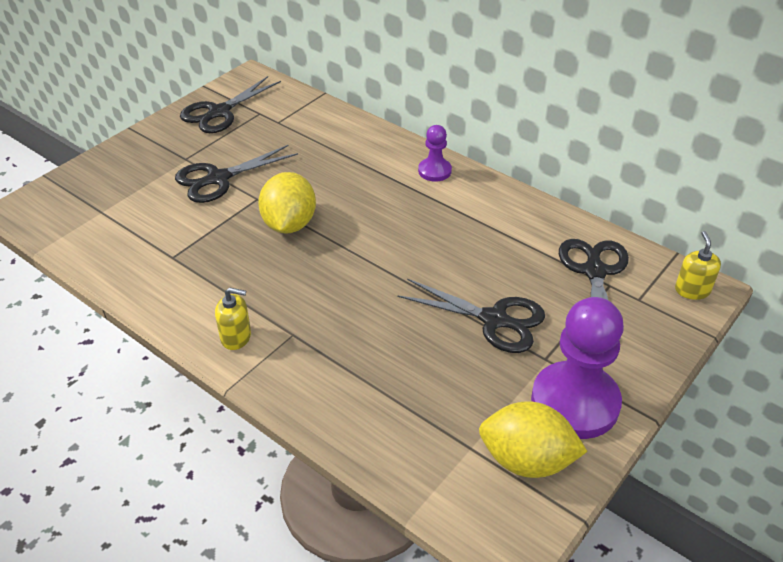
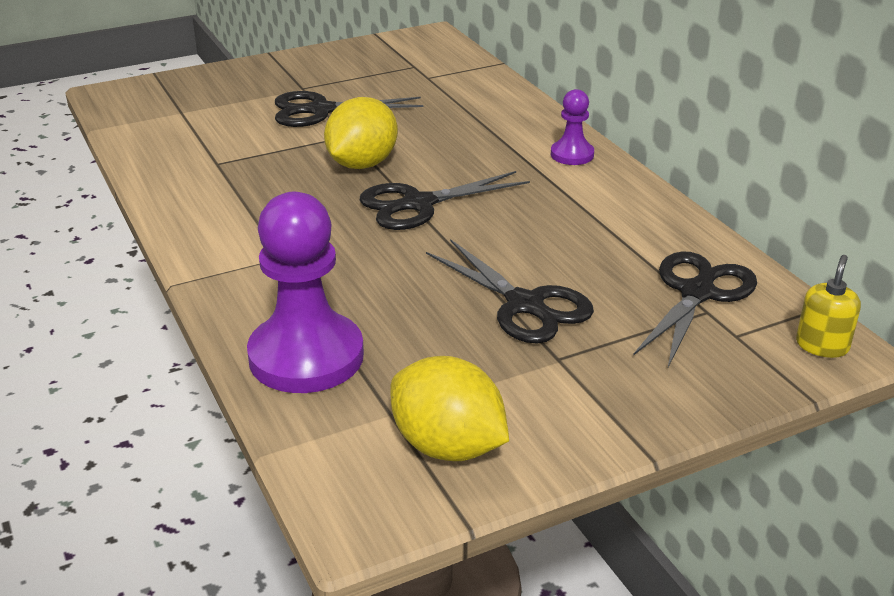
camera: 25 degrees right, 10 degrees down
(219, 113) = (371, 57): black scissors -> black scissors (417, 204)
(236, 337) = (220, 243): yellow soap dispenser -> none
(575, 402) = (559, 410): purple pawn -> purple pawn (306, 356)

